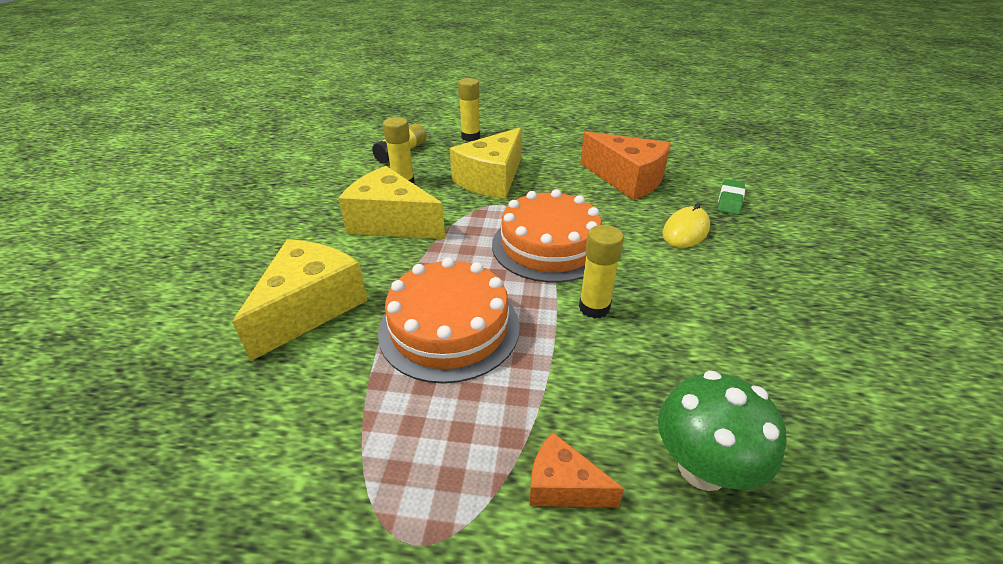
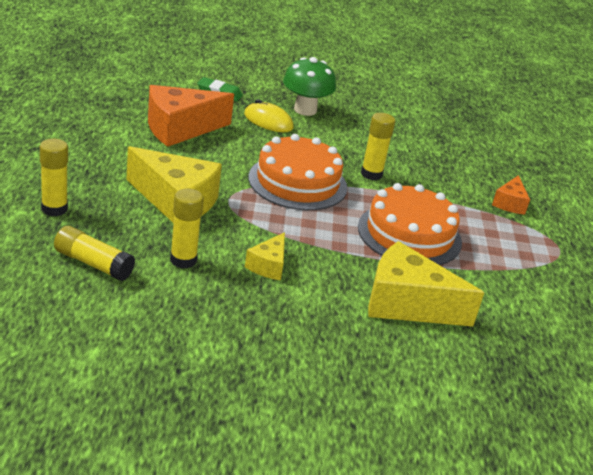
camera: 100 degrees left, 5 degrees down
(391, 222) = (268, 266): yellow cheese -> yellow cheese, size x0.51
(627, 179) = (180, 128): orange cheese -> orange cheese turned 150 degrees counterclockwise
(702, 468) = (482, 164): green mushroom -> green mushroom (305, 110)

